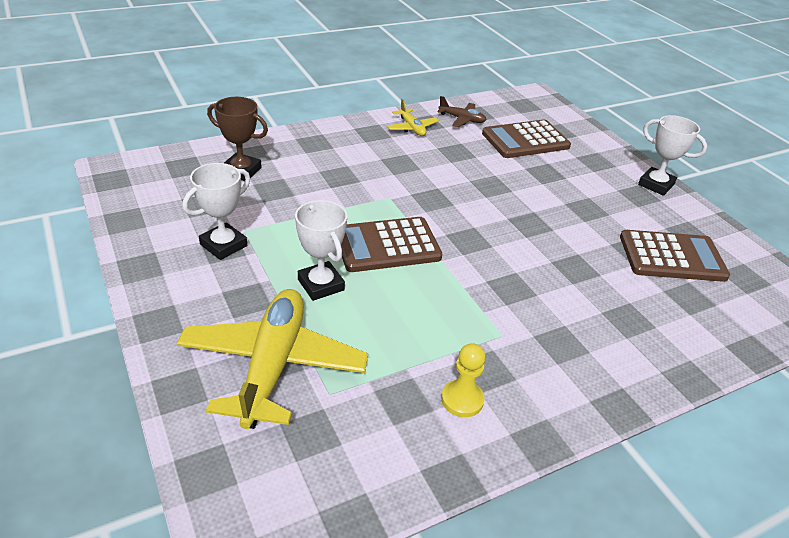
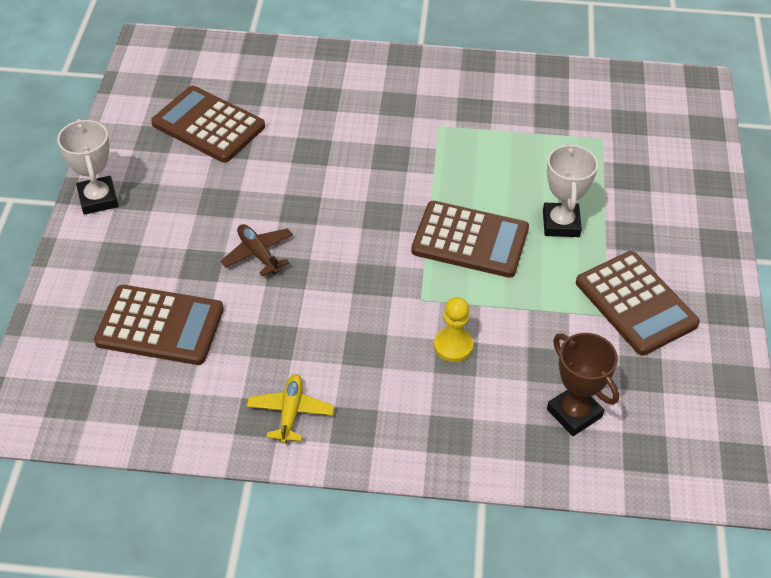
camera: 145 degrees left, 10 degrees up
(223, 245) = (636, 303): white trophy -> brown calculator
(273, 365) = (635, 172): yellow plane -> none
(462, 119) = (200, 403): brown plane -> brown plane (258, 254)
(462, 399) = (509, 100): yellow pawn -> yellow pawn (453, 346)

